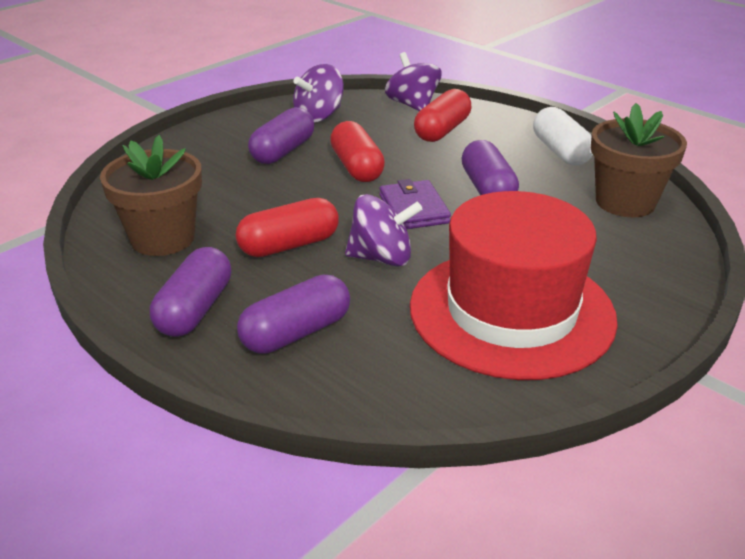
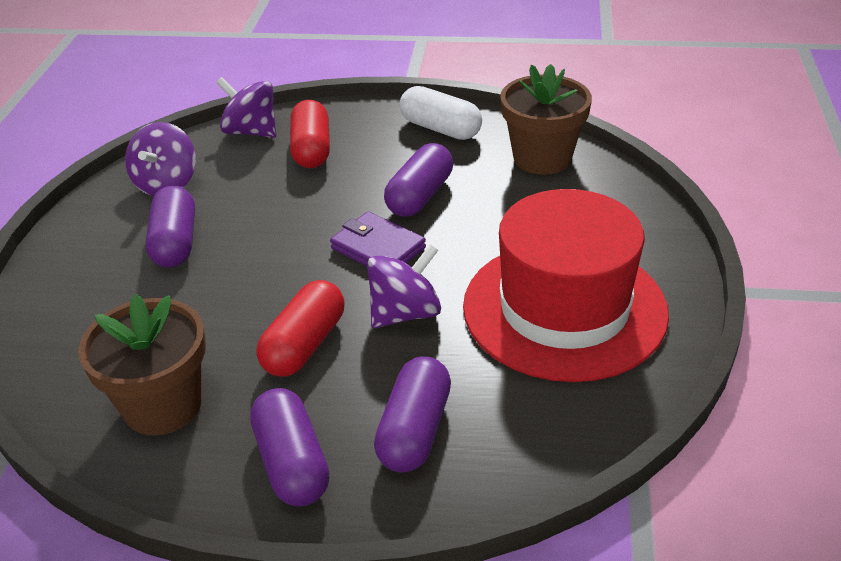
camera: 35 degrees left, 5 degrees up
(356, 167) = (274, 227): red capsule -> none
(487, 189) = (420, 196): purple capsule -> purple capsule turned 75 degrees clockwise

